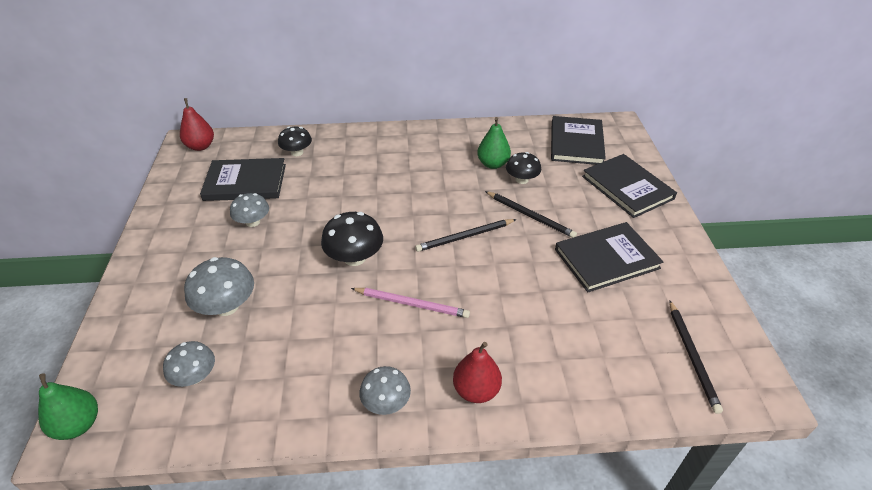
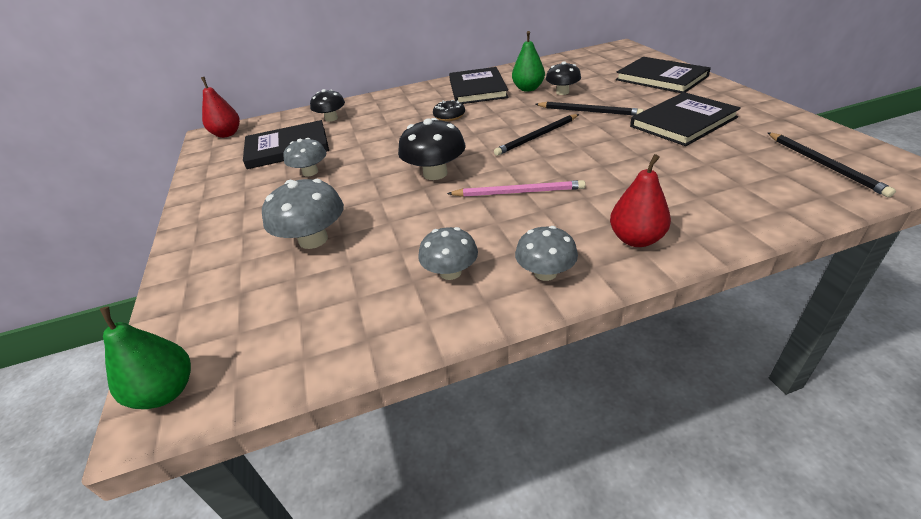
camera: 10 degrees left, 5 degrees down
(195, 376) = (304, 306): grey mushroom -> grey mushroom (450, 272)
(401, 182) = (449, 116): none -> black donut
(576, 143) = (593, 63): black book -> black book (477, 89)

